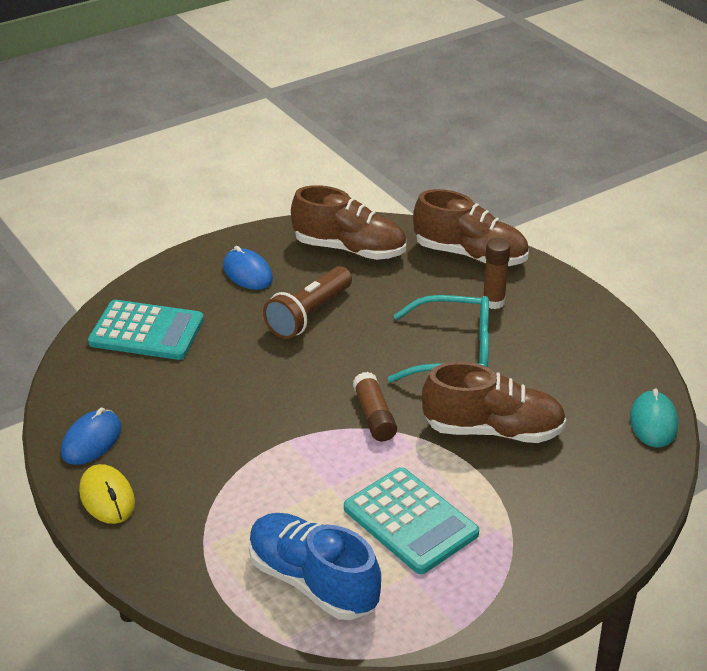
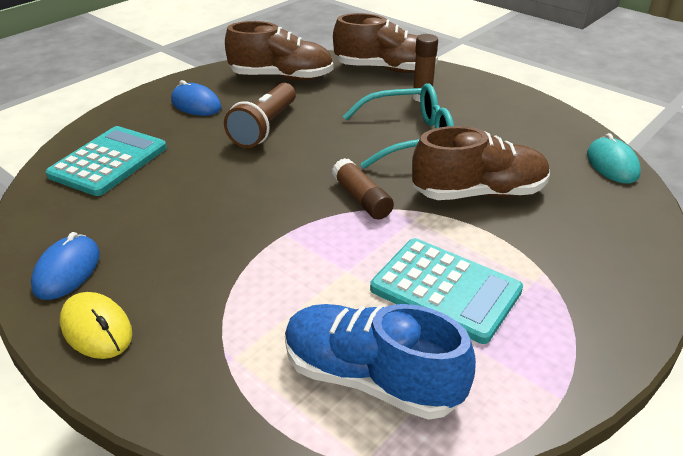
camera: 15 degrees left, 0 degrees up
(146, 331) = (109, 162): turquoise calculator -> turquoise calculator turned 60 degrees counterclockwise

